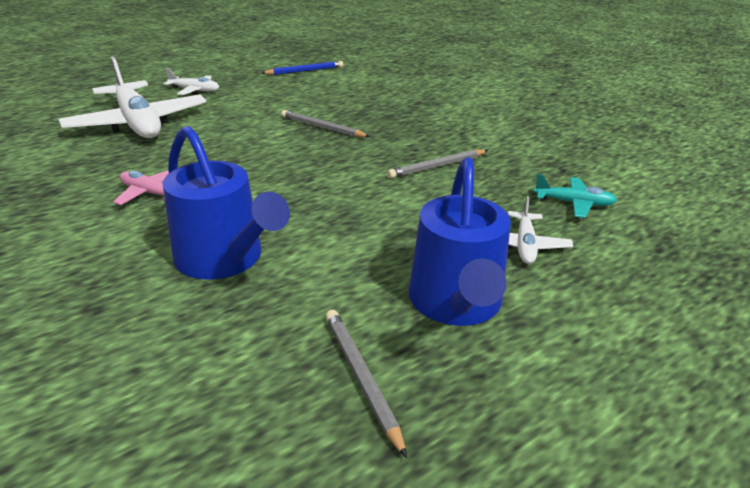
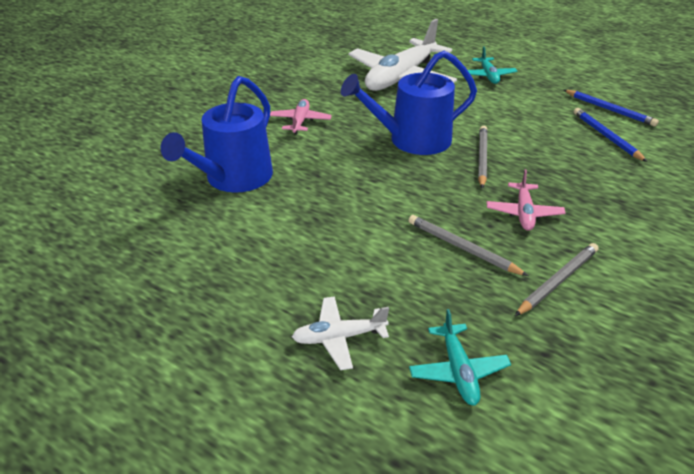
camera: 70 degrees right, 5 degrees up
(195, 90) = (488, 76): white plane -> turquoise plane
(338, 82) = (606, 136): none -> blue pencil
(361, 378) = (123, 274): grey pencil -> grey pencil (557, 281)
(409, 134) = (524, 213): none -> pink plane
(456, 303) = (224, 305): blue watering can -> blue watering can (413, 140)

